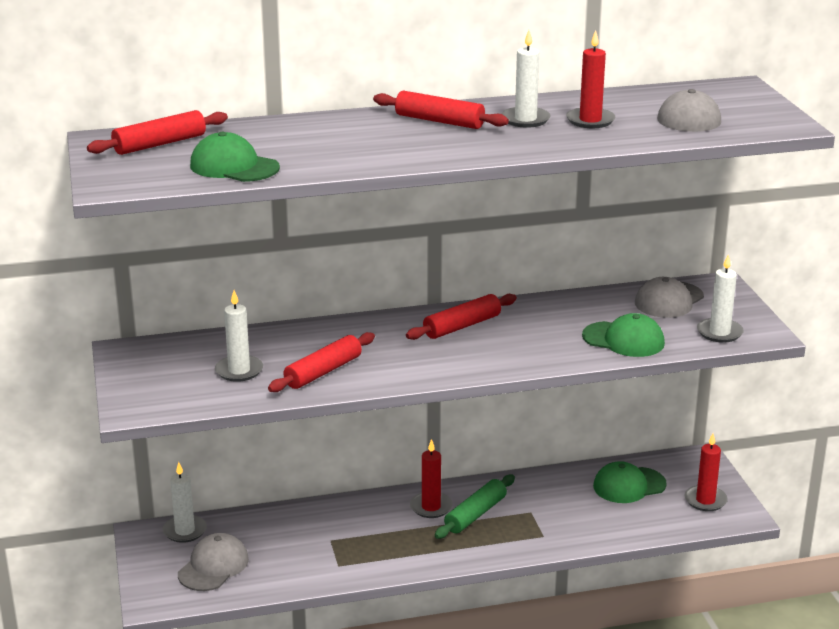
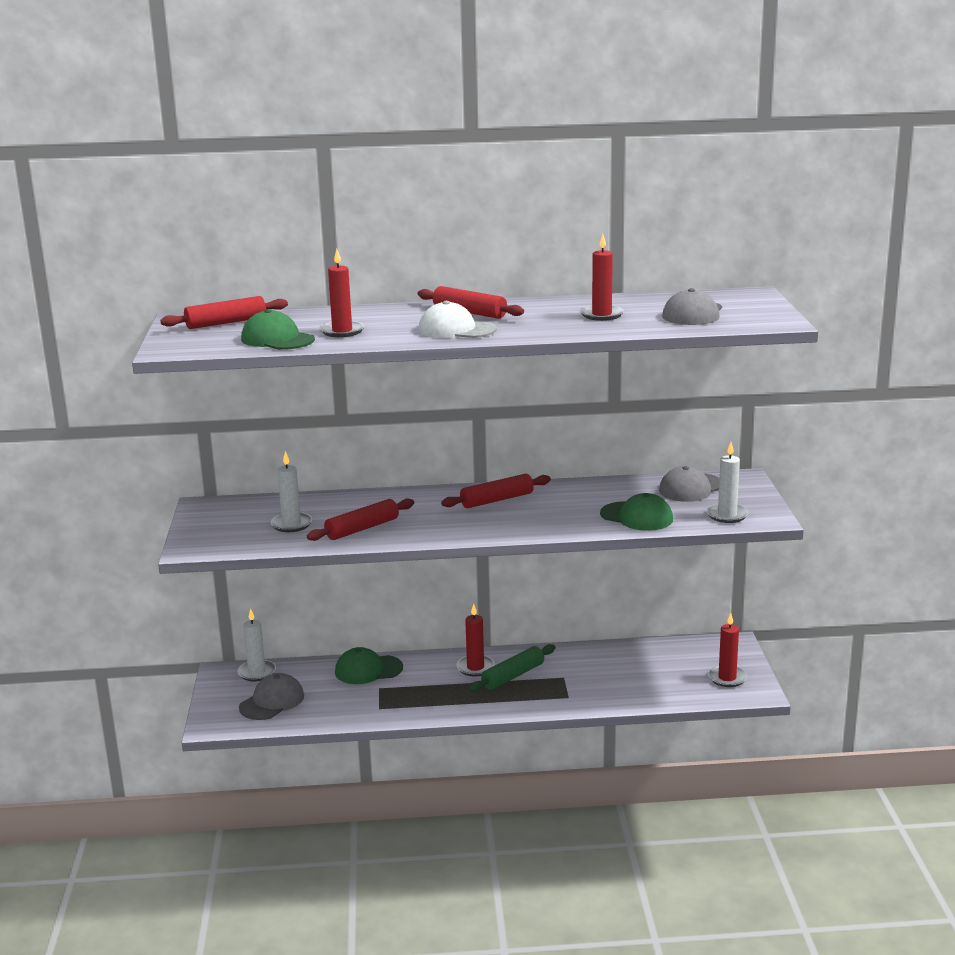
camera: 10 degrees right, 5 degrees down
(305, 152) = (342, 331): none -> red candle
(437, 146) = (456, 330): none -> white cap
(525, 119) = (545, 313): white candle -> none
(629, 485) = (660, 661): green cap -> green cap (368, 670)

